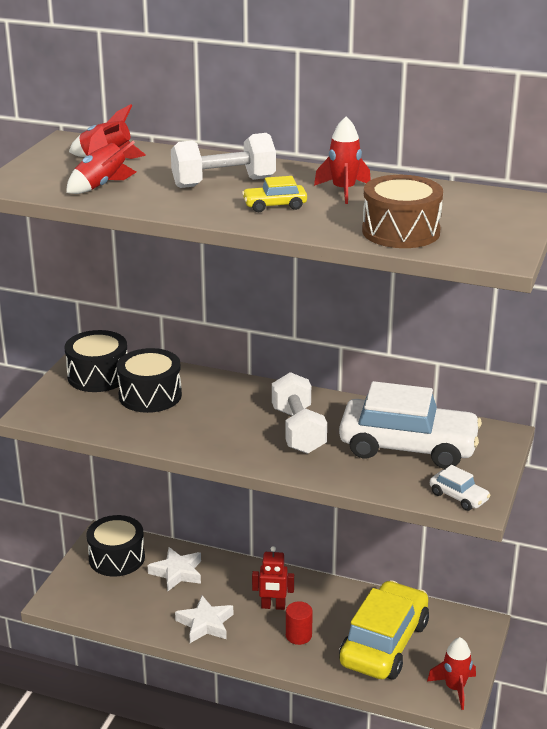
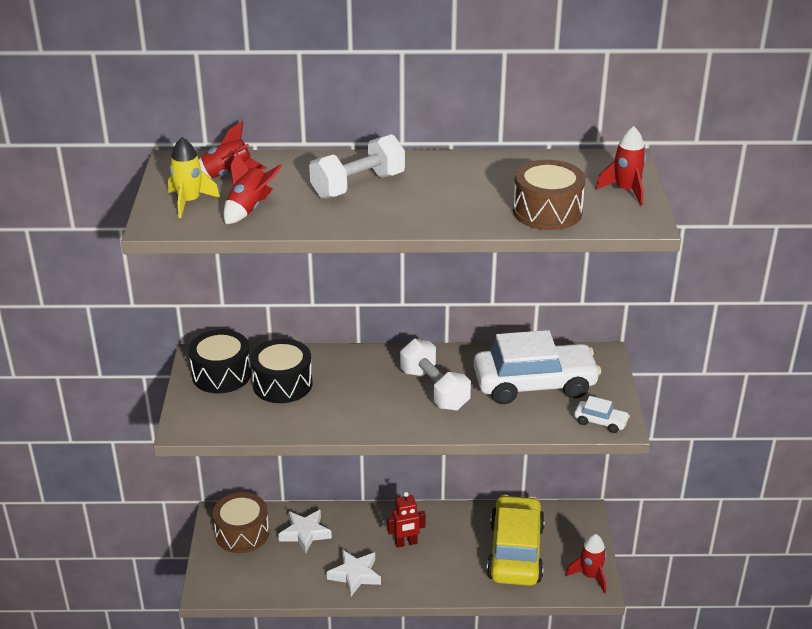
camera: 20 degrees left, 5 degrees up
(51, 172) = (189, 202): none -> yellow rocket
(117, 558) = (242, 533): black drum -> brown drum
(274, 205) = (422, 203): yellow car -> none
(298, 635) = (441, 564): red cylinder -> none
(343, 191) = (468, 176): red rocket -> red rocket (625, 191)

